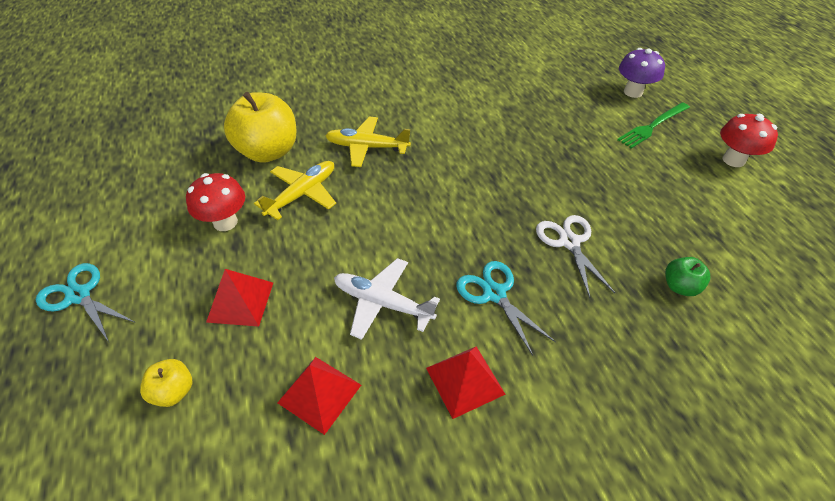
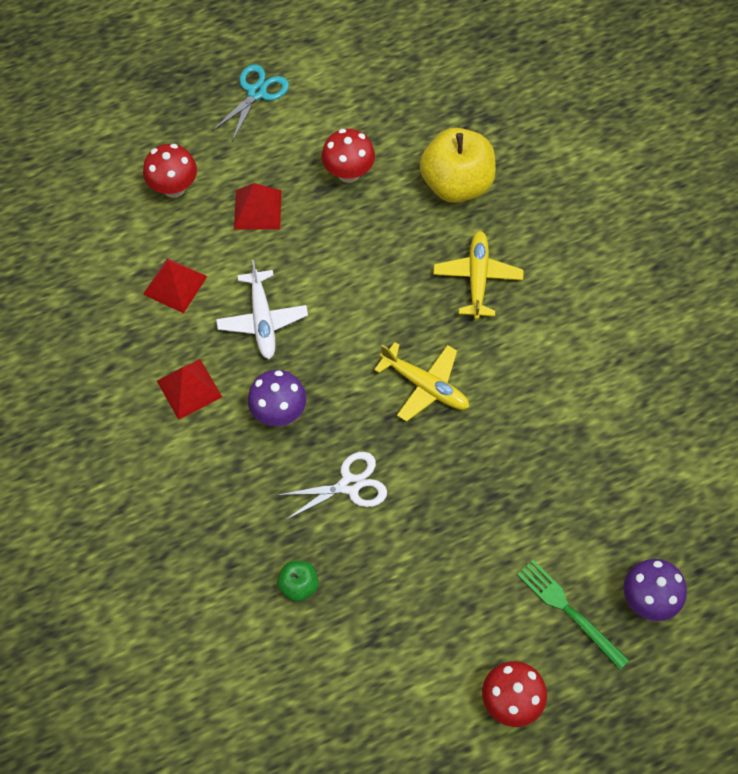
camera: 85 degrees right, 15 degrees up
(174, 391) = (174, 188): yellow apple -> red mushroom
(302, 194) = (393, 229): yellow plane -> yellow plane (425, 385)
(383, 303) = (262, 319): white plane -> white plane turned 150 degrees clockwise
(494, 294) = (279, 412): turquoise scissors -> purple mushroom

